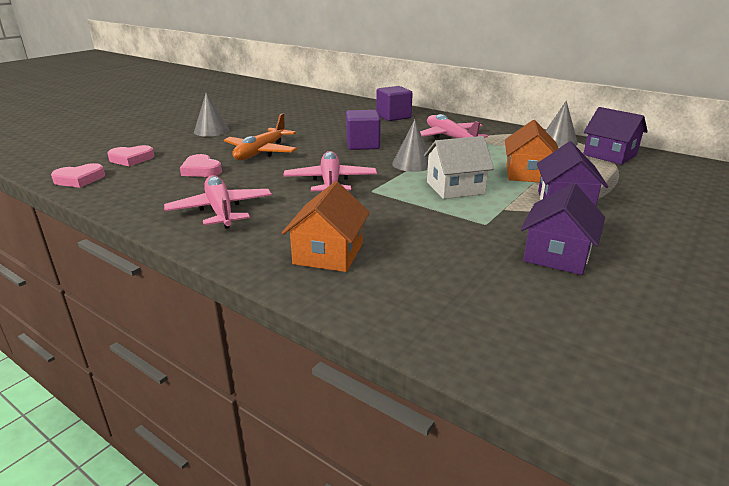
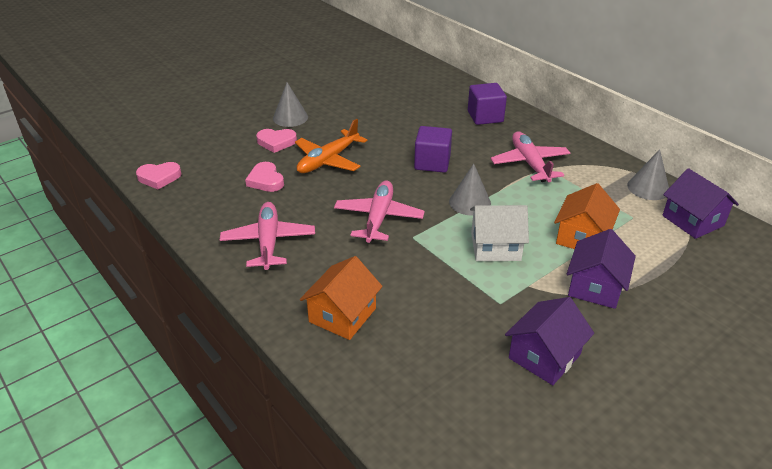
camera: 15 degrees right, 10 degrees up
(131, 159) = (207, 153): pink heart -> pink heart (276, 142)

